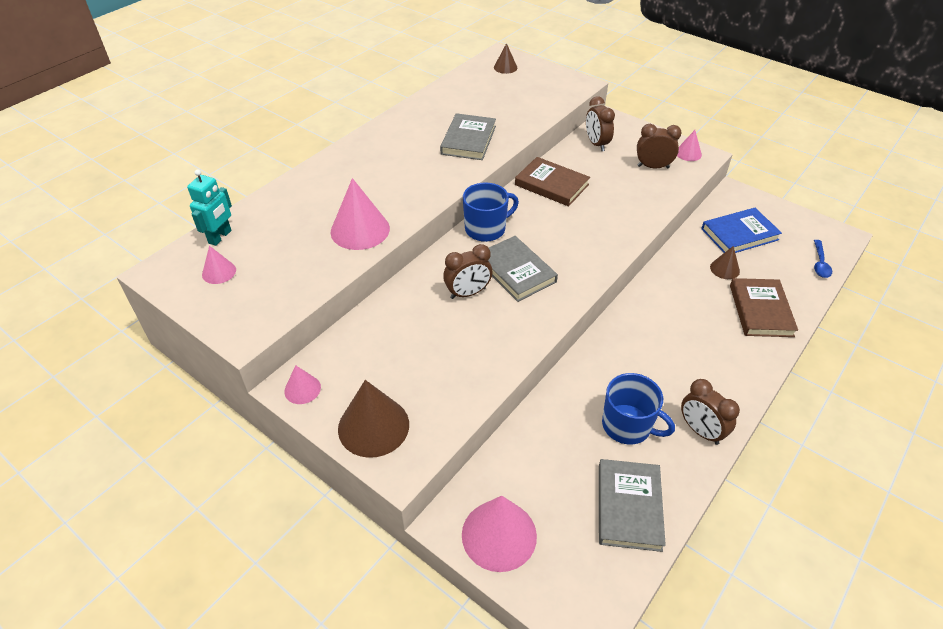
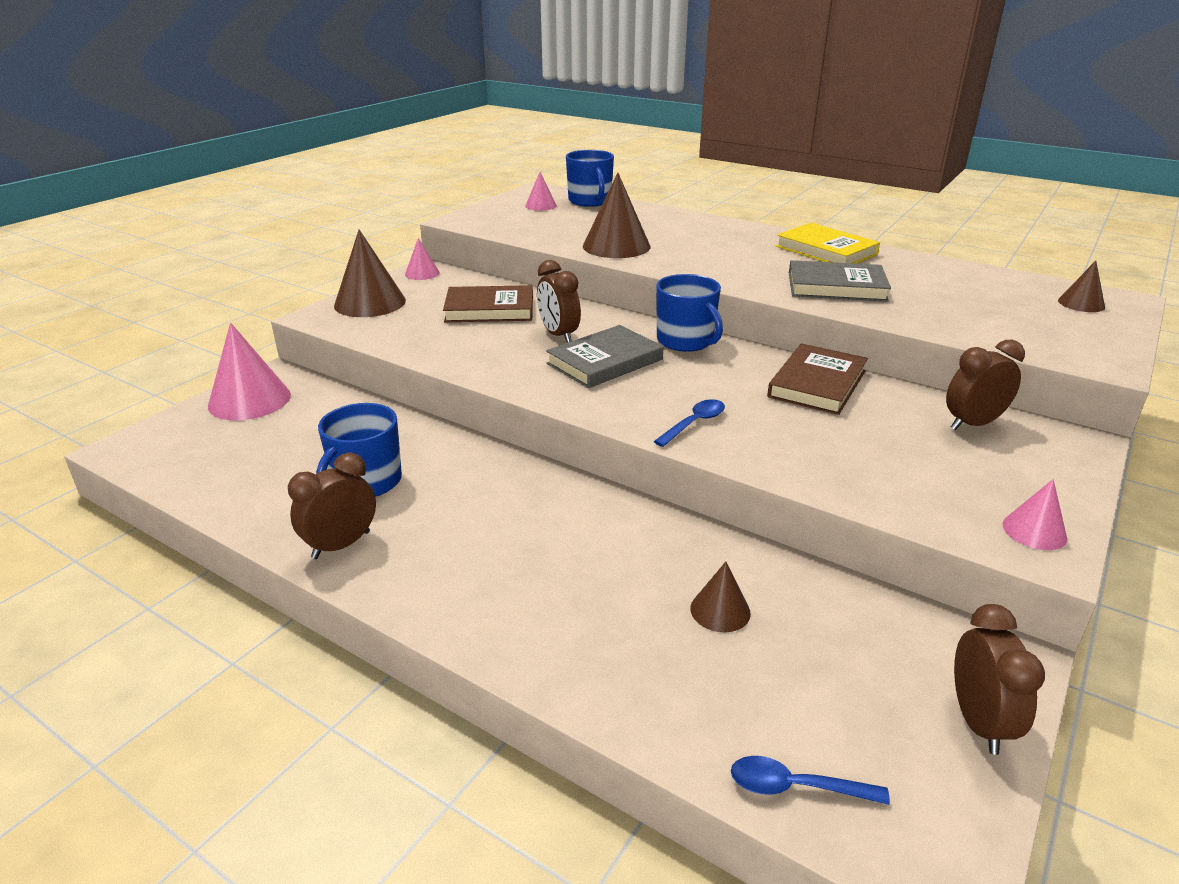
camera: 85 degrees right, 15 degrees down
(220, 237) = (590, 201): turquoise robot -> blue mug
(360, 230) = (616, 246): pink cone -> brown cone
(399, 131) = (826, 250): none -> yellow book
(601, 240) = (694, 423): none -> blue spoon
(629, 506) = (246, 478): grey book -> none
(653, 167) = (944, 482): brown clock -> brown clock (978, 722)
(739, 234) = (846, 646): blue book -> none
(760, 310) = (608, 648): brown book -> brown book (489, 309)

